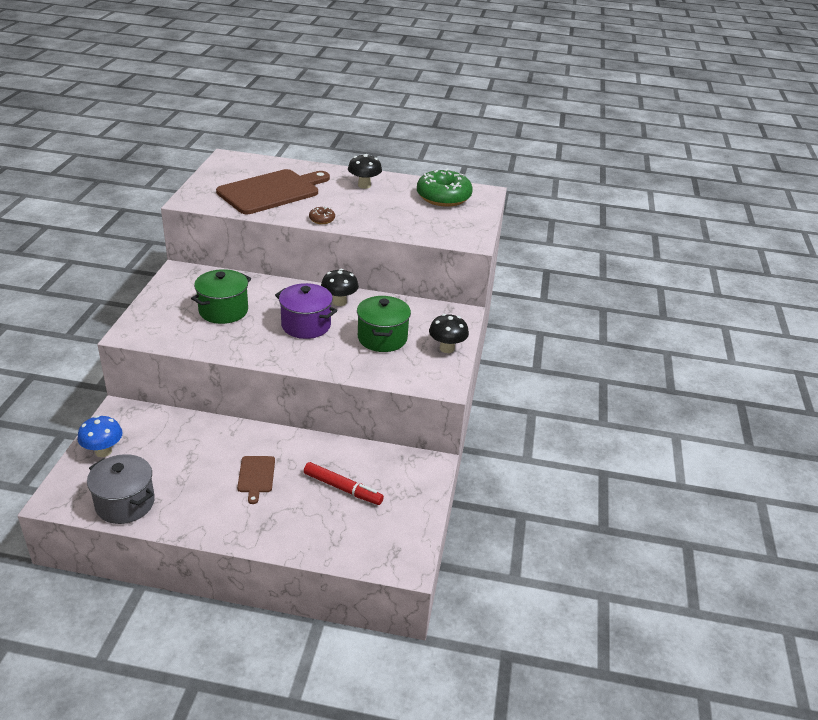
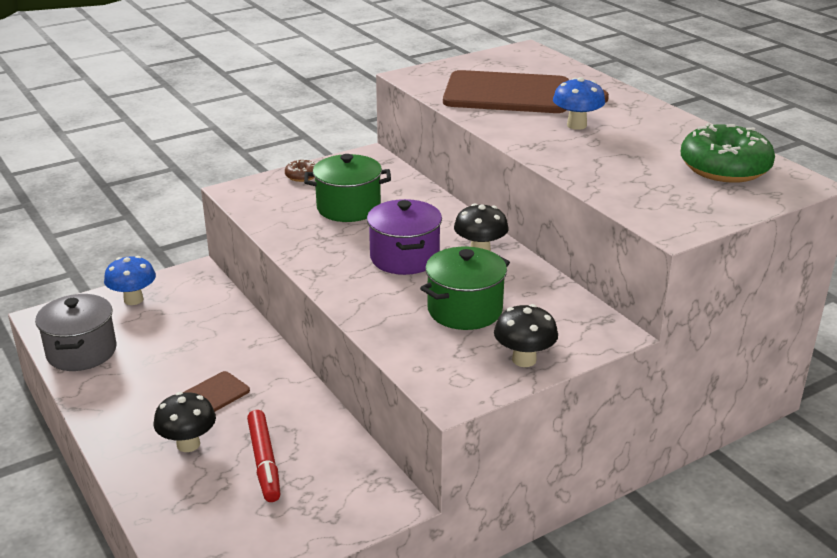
camera: 50 degrees right, 5 degrees down
(322, 219) = (518, 138): brown donut -> brown donut (302, 176)
(338, 199) = (576, 125): none -> blue mushroom
(364, 185) = (637, 122): black mushroom -> black mushroom (188, 444)

